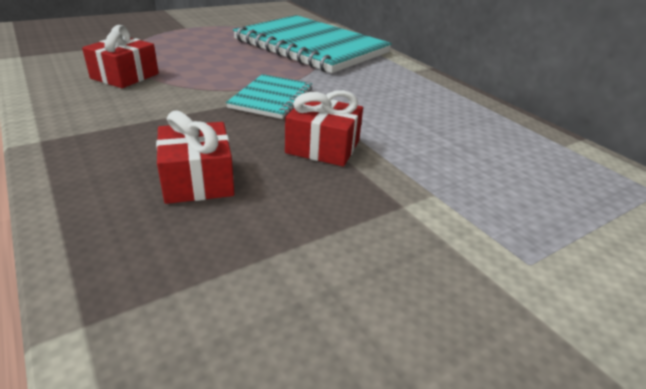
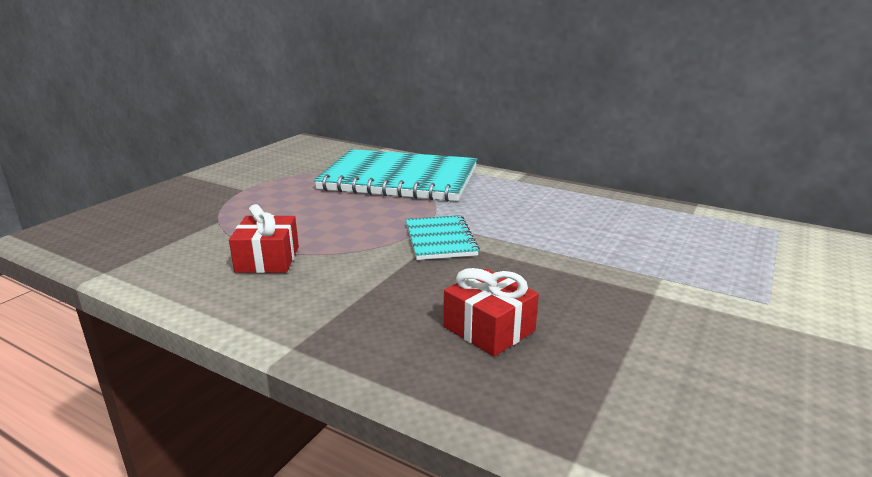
camera: 25 degrees left, 10 degrees down
(323, 147) = (541, 268): red gift -> none

